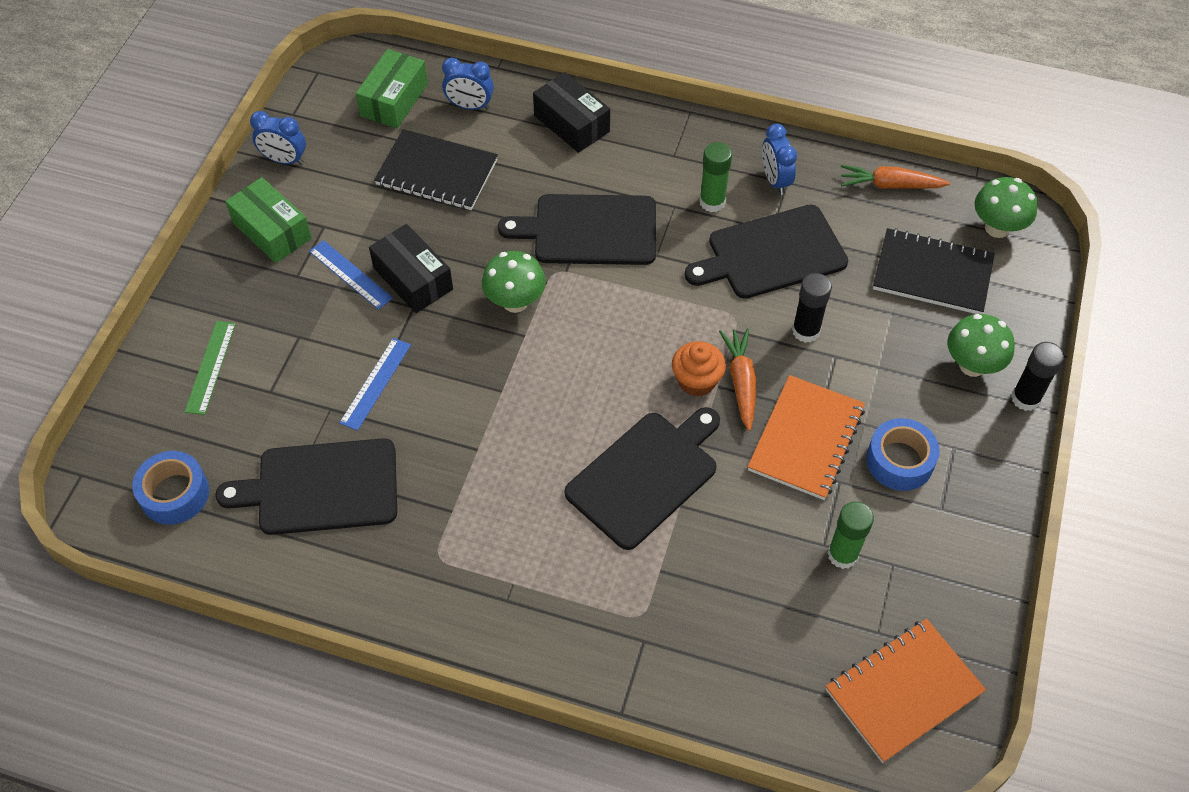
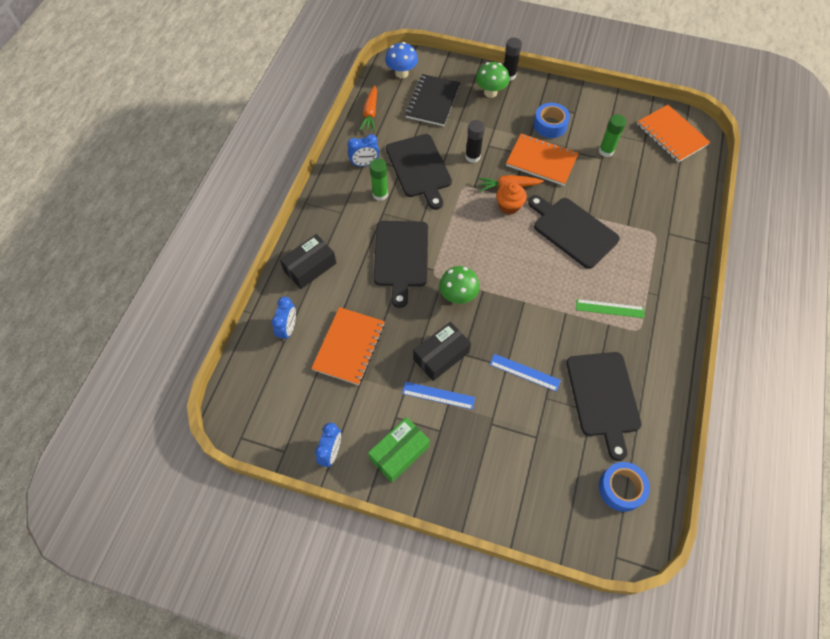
camera: 90 degrees left, 5 degrees up
(211, 367) = (520, 480): green ruler -> green ruler (610, 308)
(350, 274) = (438, 395): blue ruler -> blue ruler turned 60 degrees clockwise
(394, 100) = (277, 379): green box -> none
(437, 173) = (349, 346): black notebook -> orange notebook
(997, 228) = (401, 73): green mushroom -> blue mushroom

